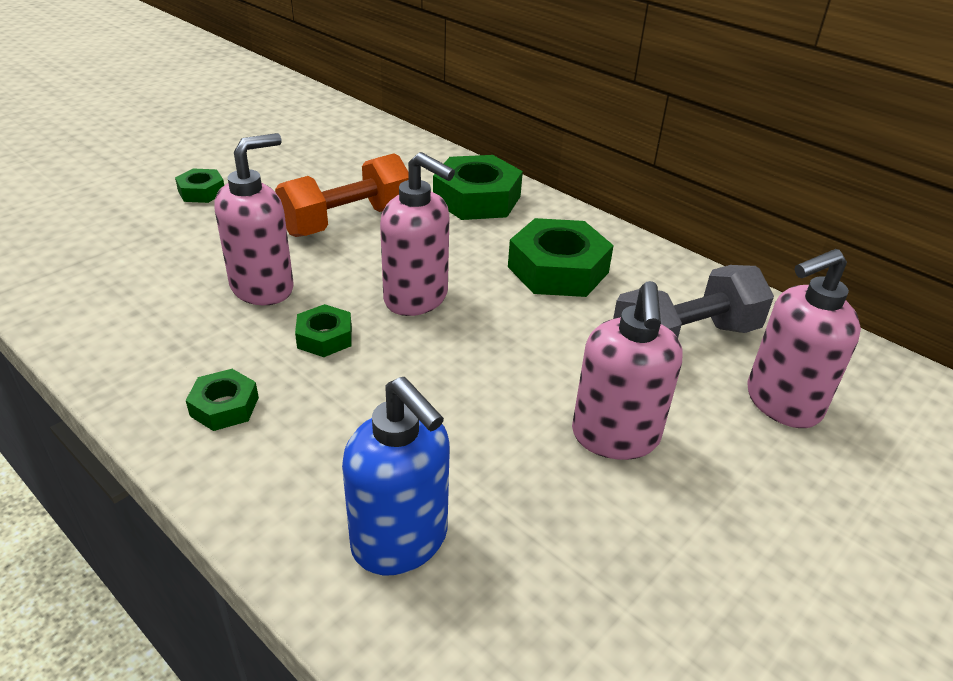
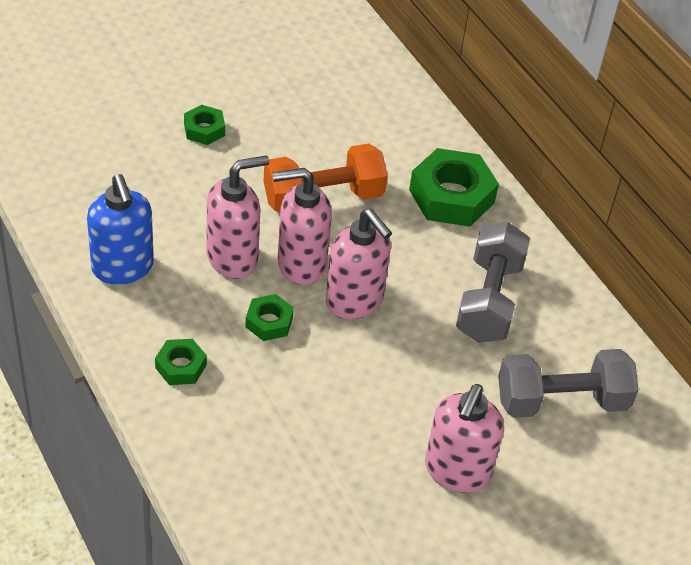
camera: 15 degrees right, 10 degrees up
(400, 541) = (273, 504): blue soap dispenser -> blue soap dispenser (123, 268)
(558, 269) = (489, 300): green nut -> grey dumbbell
(781, 403) = (606, 480): pink soap dispenser -> pink soap dispenser (300, 264)

